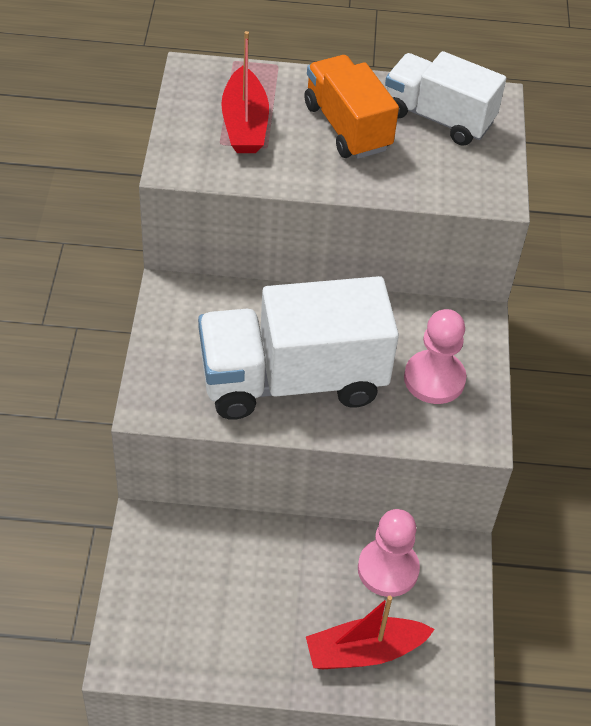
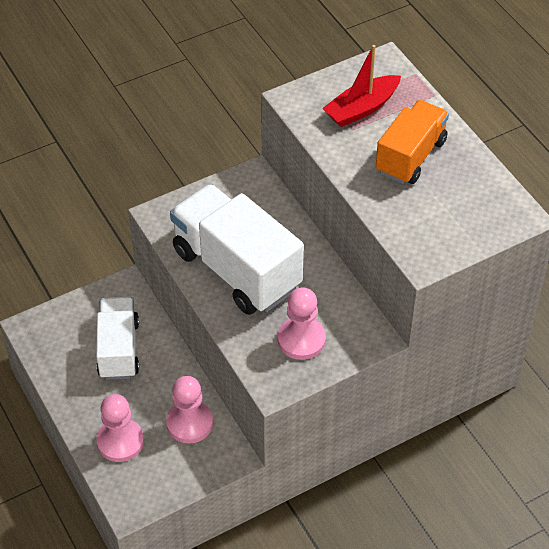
camera: 60 degrees right, 0 degrees up
(364, 652) = (120, 441): red boat -> pink pawn
(438, 118) = (469, 196): white truck -> white truck (118, 349)

